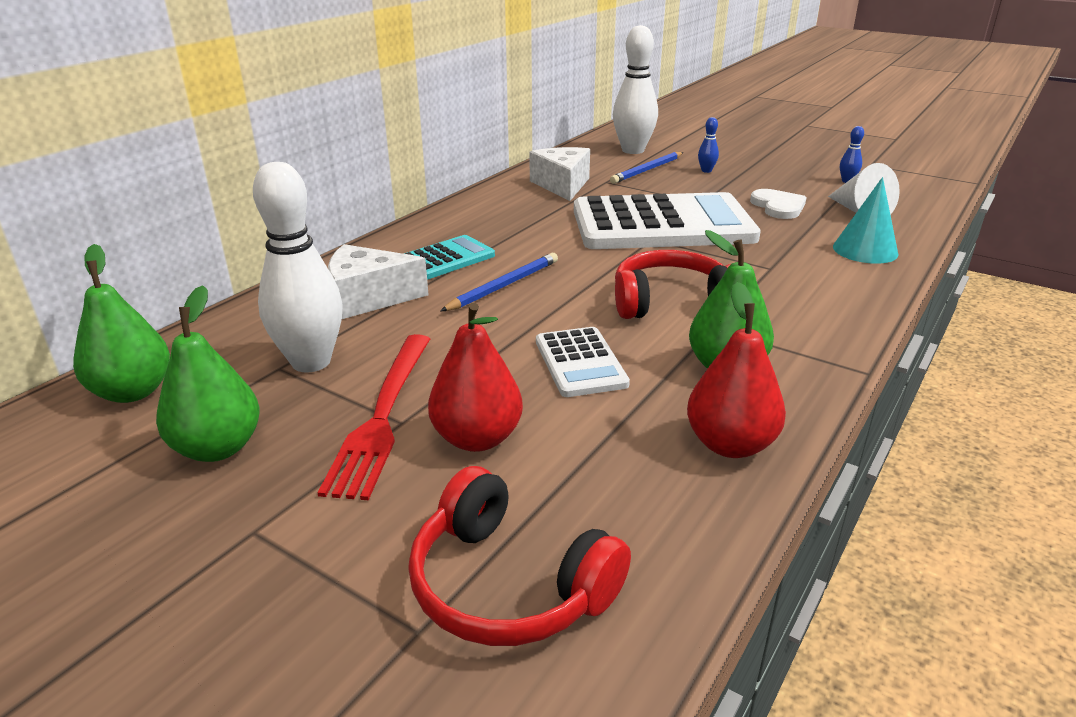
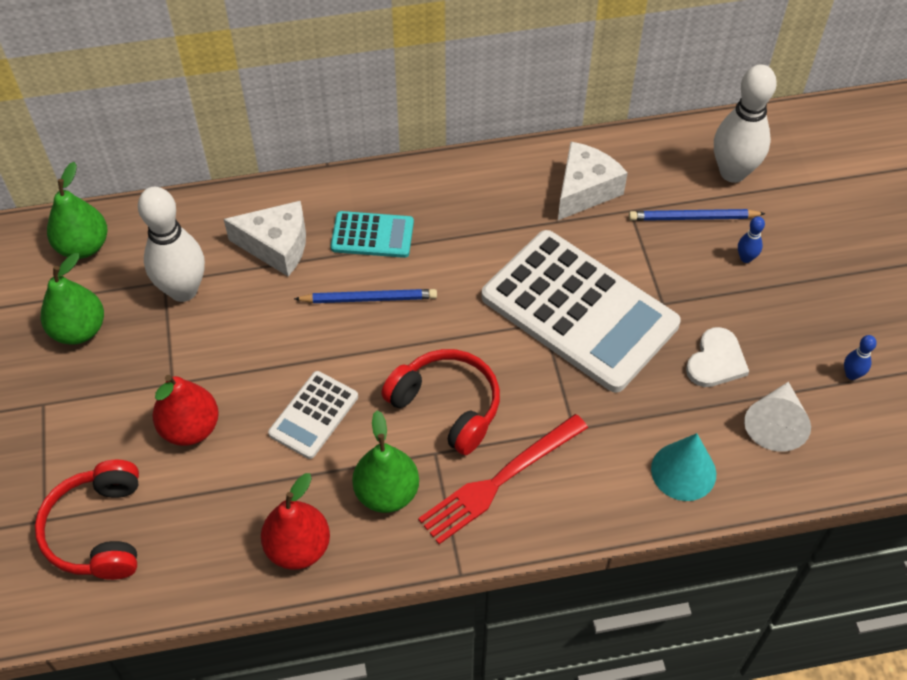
camera: 45 degrees right, 25 degrees up
(368, 298) = (277, 246): white cheese -> white cheese turned 150 degrees clockwise
(382, 416) = (169, 370): red fork -> red fork (500, 480)

